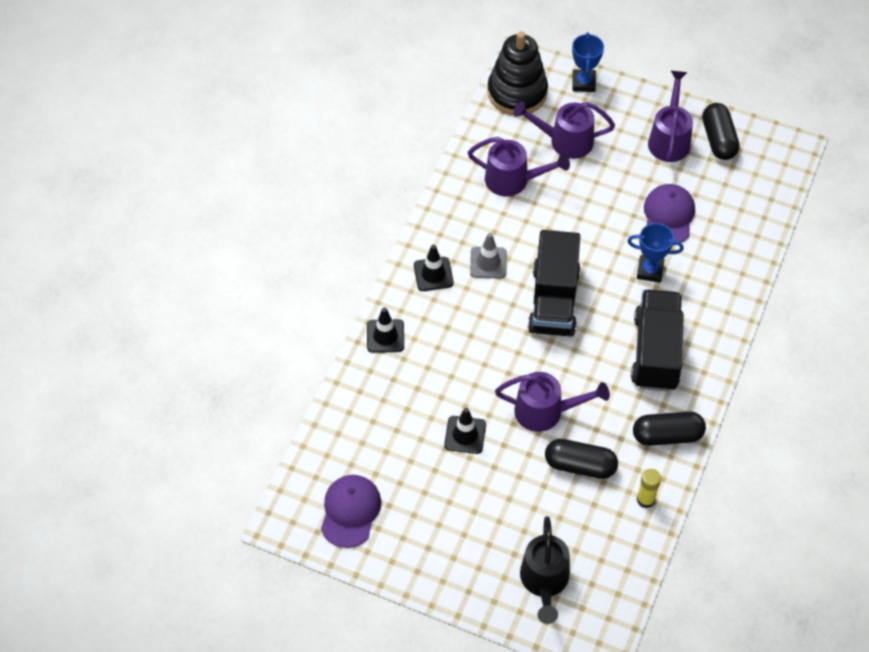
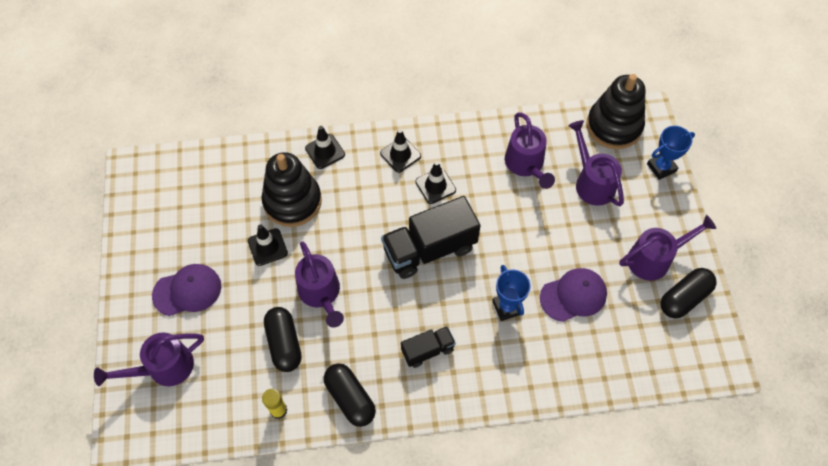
camera: 60 degrees right, 5 degrees up
(350, 511) = (161, 204): purple cap -> purple cap (187, 291)
(426, 390) = (292, 201): none -> black stacking toy
(488, 263) = (435, 186): grey traffic cone -> black traffic cone
(544, 582) = (163, 368): black watering can -> purple watering can
(655, 352) = (427, 350): black truck -> black truck, size x0.53

